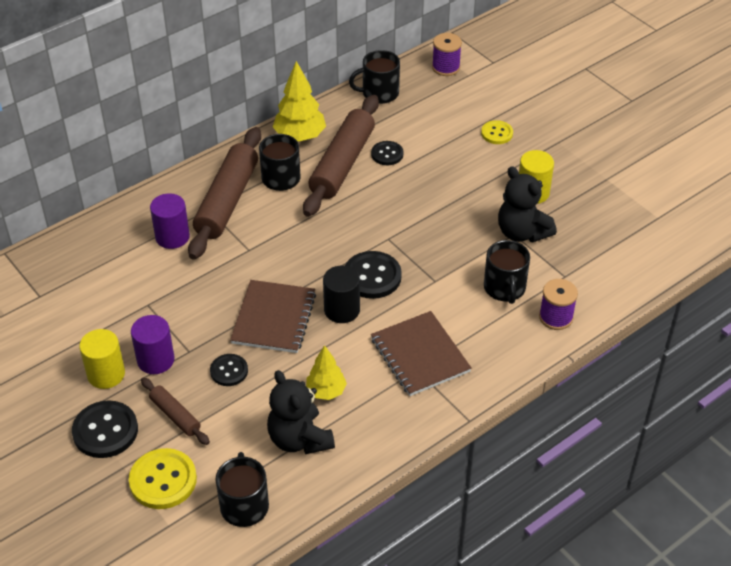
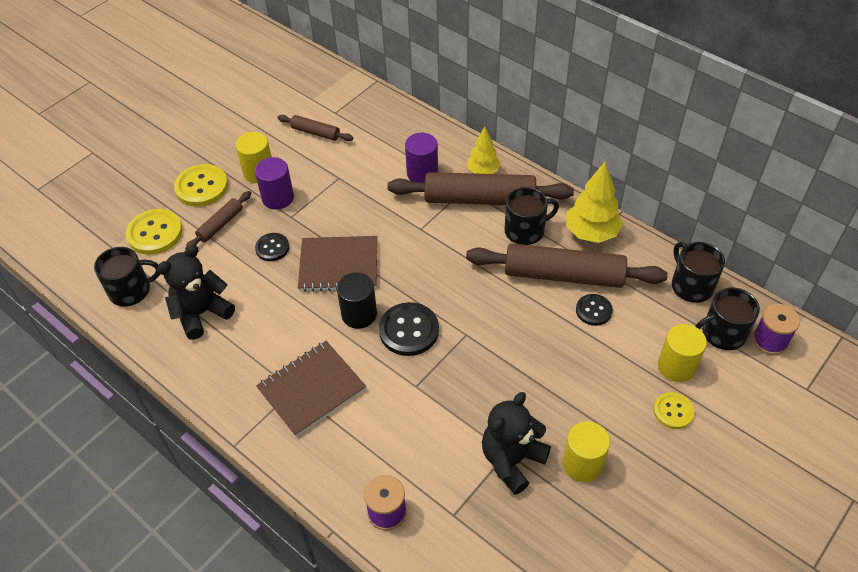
camera: 80 degrees right, 5 degrees up
(65, 317) = (315, 132): none -> brown rolling pin
(105, 431) = (201, 187): black button -> yellow button
(326, 391) = (257, 322): yellow tree -> yellow tree (483, 171)
(456, 121) = (676, 366): none -> yellow cylinder
(504, 288) = (420, 454): black mug -> black mug (722, 333)

